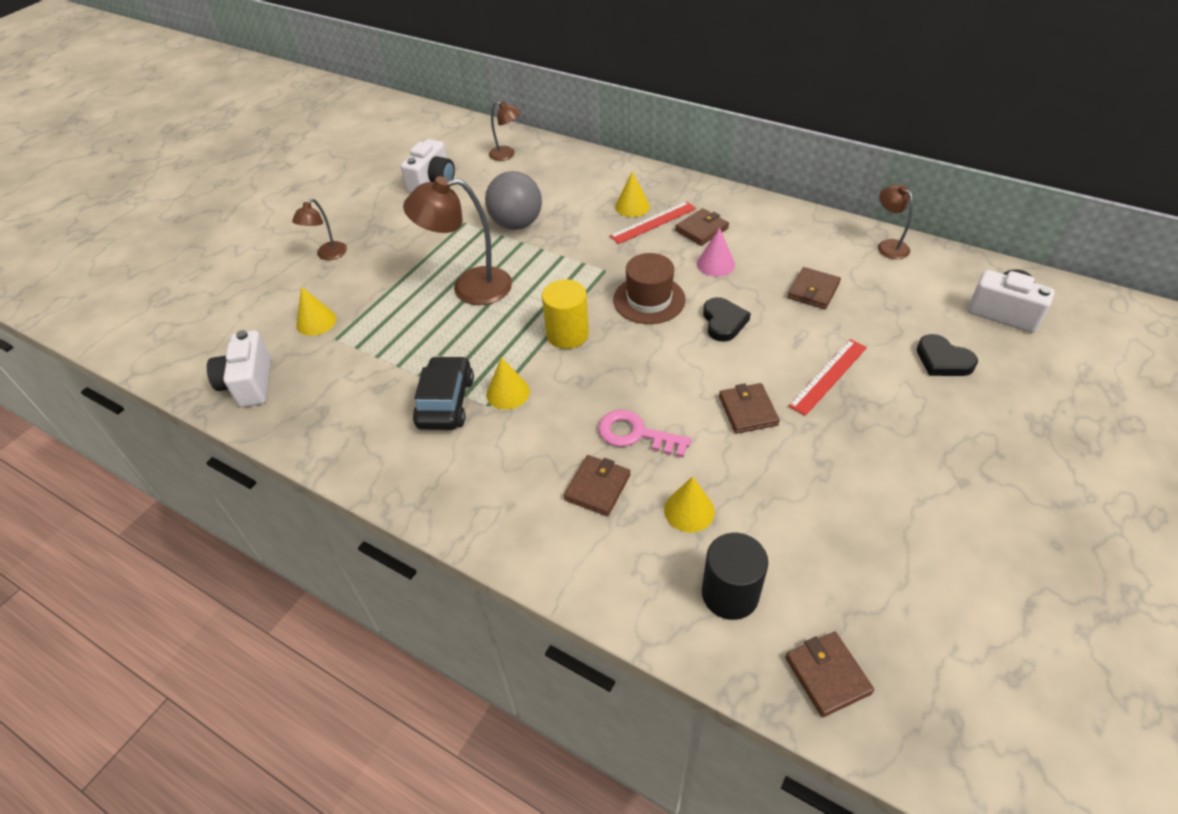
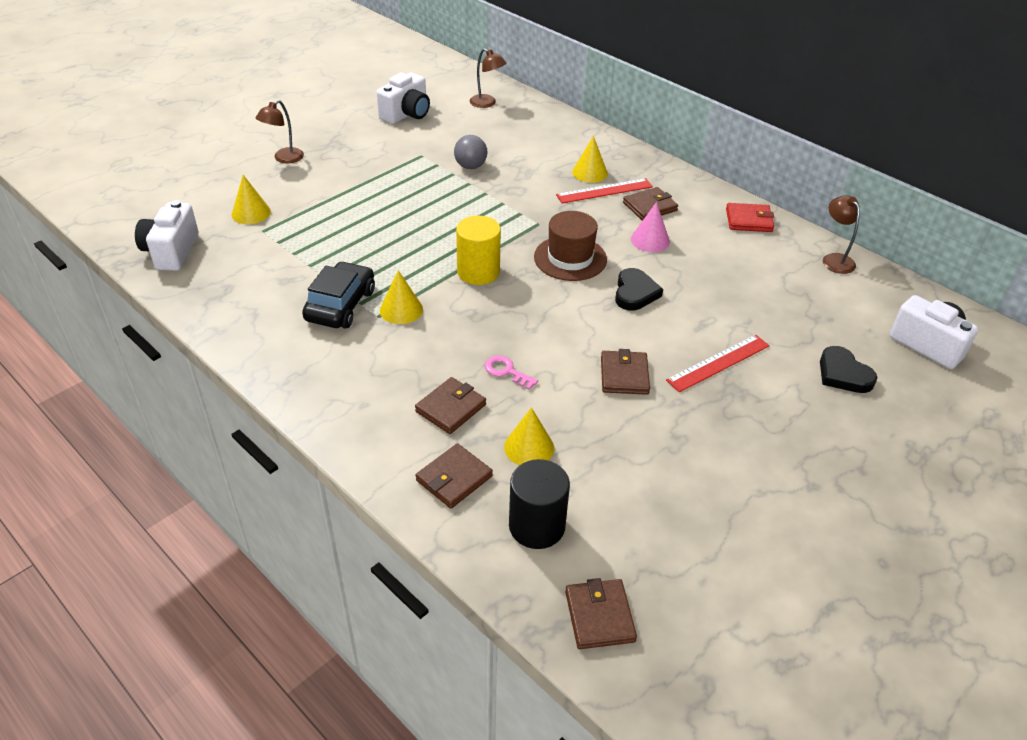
camera: 10 degrees right, 5 degrees down
(469, 287) = (403, 213): brown lamp -> none
(516, 224) = (470, 166): grey ball -> grey ball, size x0.60
(636, 434) = (506, 371): pink key -> pink key, size x0.63
(796, 223) = (749, 220): none -> red wallet
(813, 291) = (738, 284): brown wallet -> brown wallet (454, 478)

